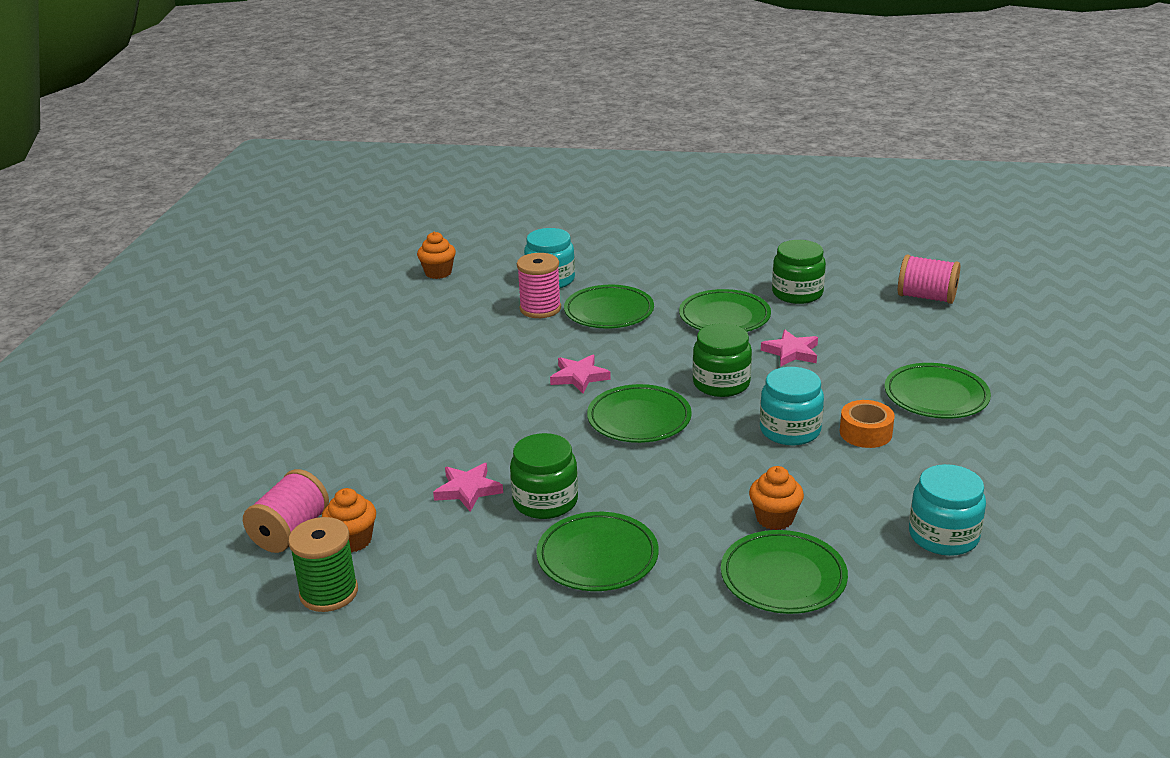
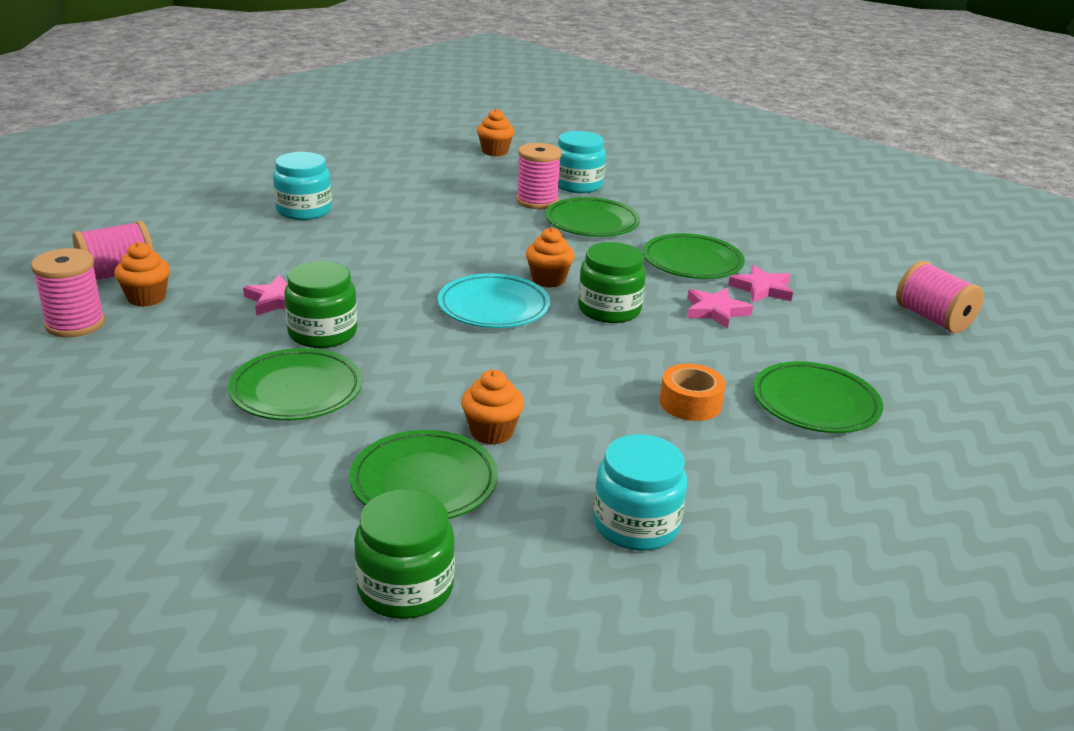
camera: 30 degrees right, 0 degrees up
(329, 593) = (75, 324): green spool -> pink spool
(579, 377) = (492, 258): pink star -> pink star (762, 289)
(639, 419) = (493, 307): green plate -> turquoise plate
(646, 377) = (548, 280): none -> orange cupcake
(790, 430) = (617, 370): turquoise jar -> turquoise jar (304, 210)
(797, 293) = (794, 269): green jar -> green jar (405, 588)

